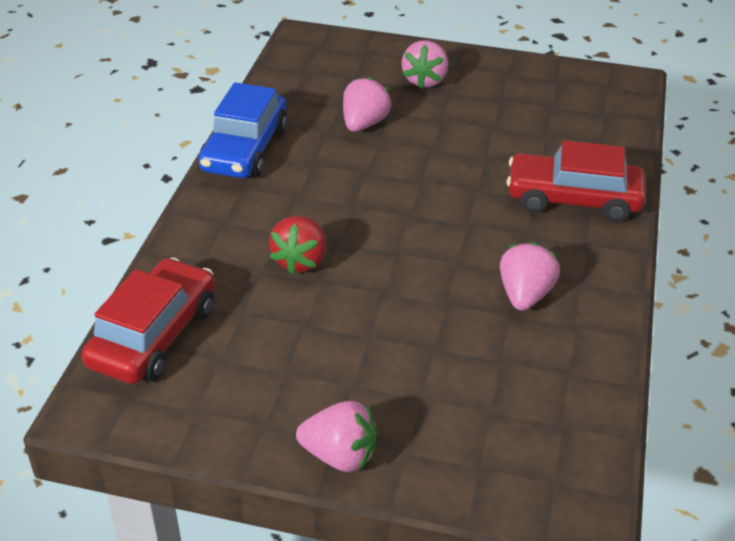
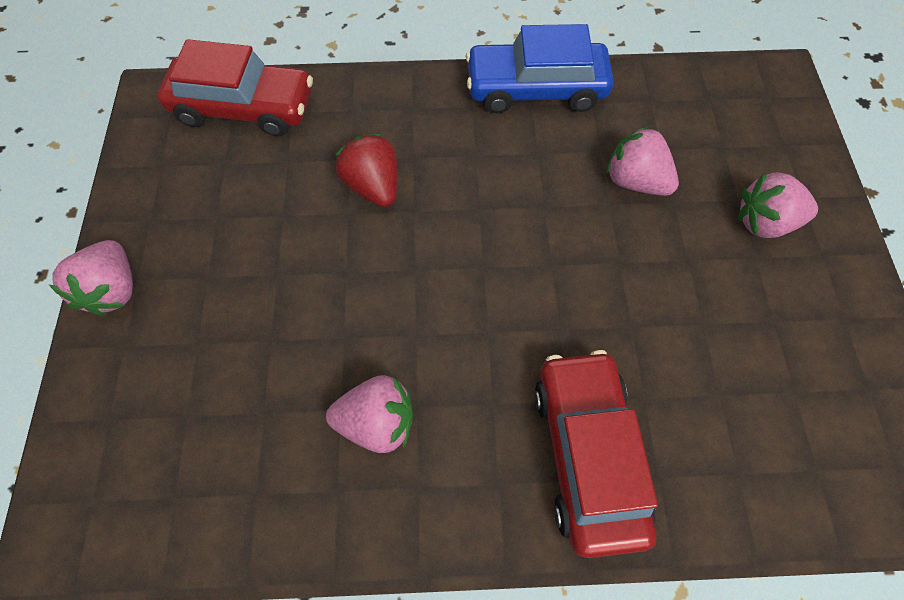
camera: 75 degrees right, 25 degrees up
(300, 261) = (373, 186): red strawberry -> red strawberry turned 60 degrees clockwise
(364, 124) = (634, 181): pink strawberry -> pink strawberry turned 150 degrees counterclockwise

